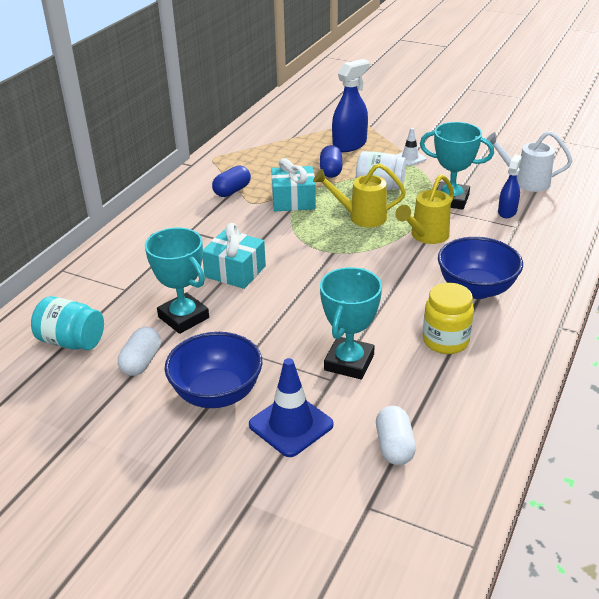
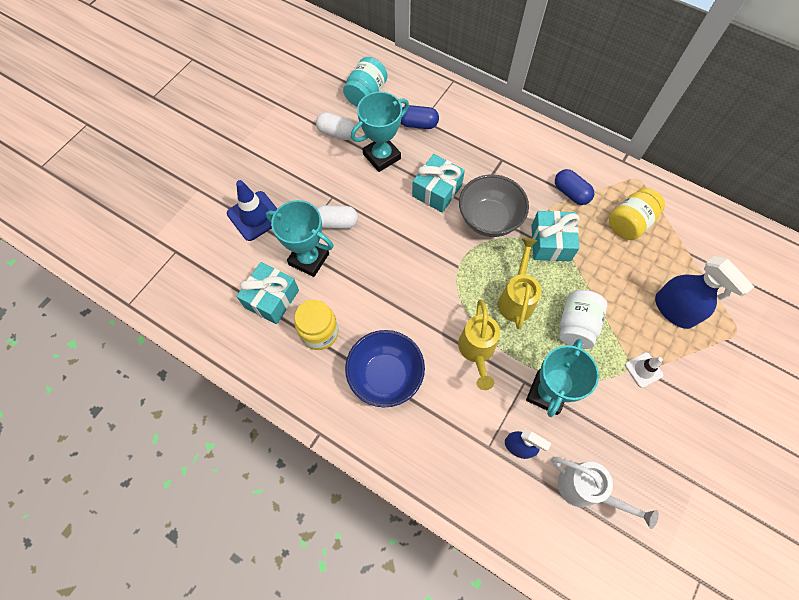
camera: 95 degrees right, 30 degrees up
(217, 393) = (295, 175): blue bowl -> none
(264, 162) = (629, 223): none -> yellow jar
(270, 236) = (489, 219): none -> grey bowl
(331, 171) = (611, 283): blue capsule -> blue capsule (418, 124)
(394, 446) = (219, 274): white capsule -> white capsule (336, 222)
(414, 387) = (272, 299): none -> turquoise gift
(426, 236) = (476, 351): yellow watering can -> yellow watering can turned 135 degrees counterclockwise
(525, 182) = (585, 490): white watering can -> white watering can turned 105 degrees clockwise

